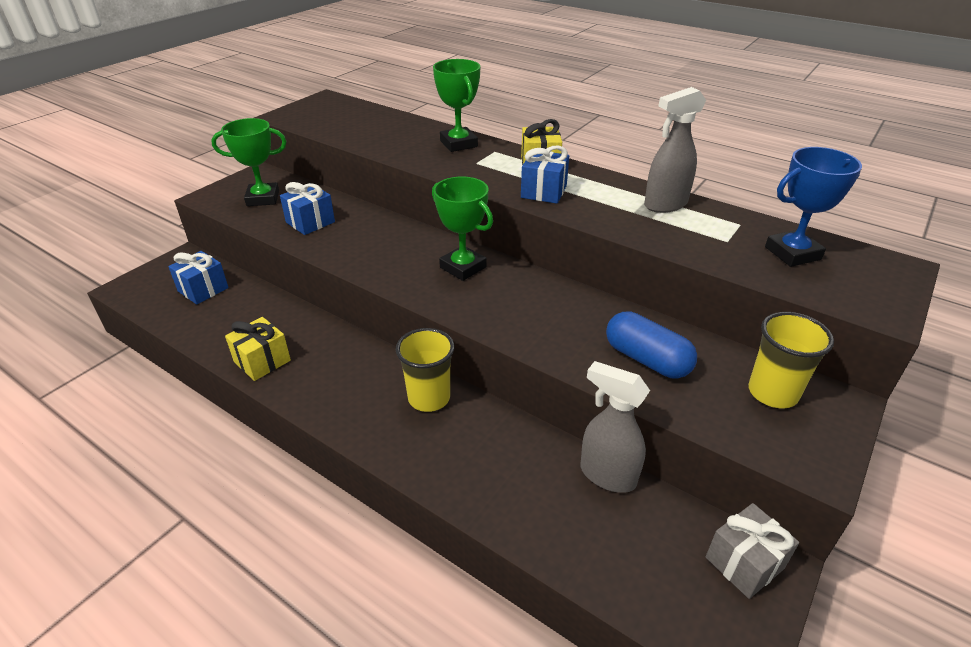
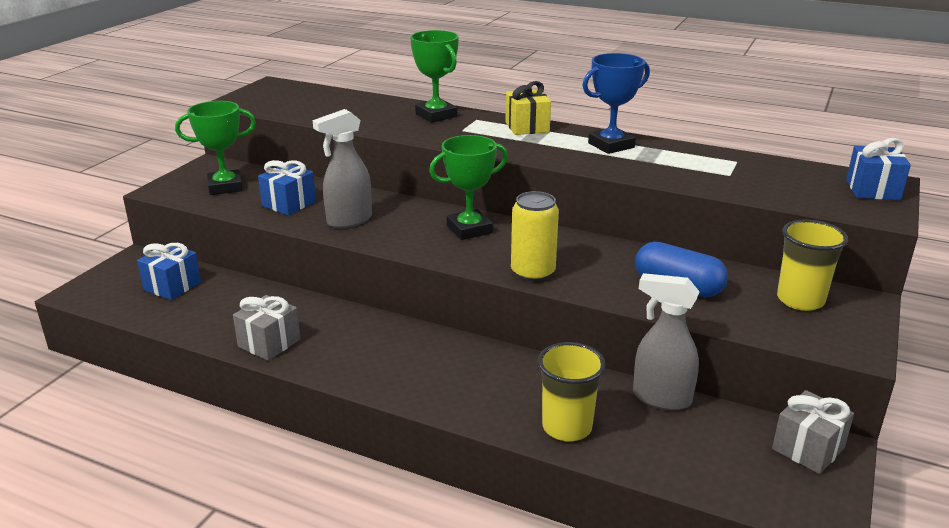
camera: 10 degrees left, 10 degrees down
(262, 361) = (269, 343): yellow gift -> grey gift
(429, 398) = (461, 356): yellow cup -> yellow cup (567, 427)
(463, 267) = (469, 229): green trophy -> green trophy turned 60 degrees counterclockwise
(506, 325) = (533, 272): none -> yellow can
(544, 191) = (541, 149): blue gift -> blue gift (872, 190)
(665, 205) = (662, 151): grey spray bottle -> grey spray bottle (349, 221)
(792, 253) = (791, 179): blue trophy -> blue trophy (611, 145)

